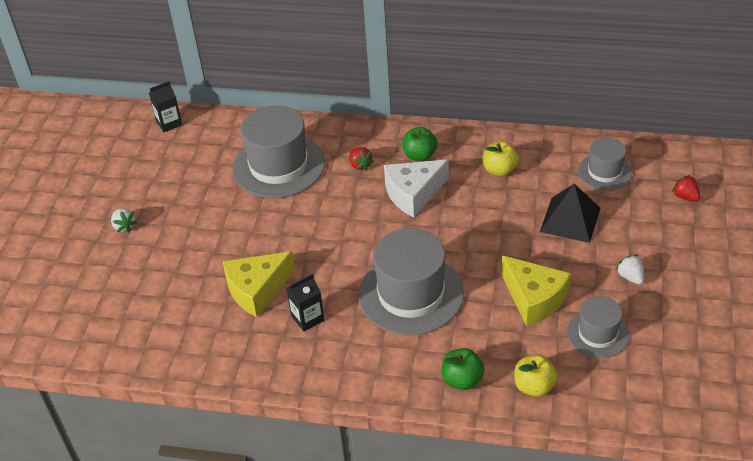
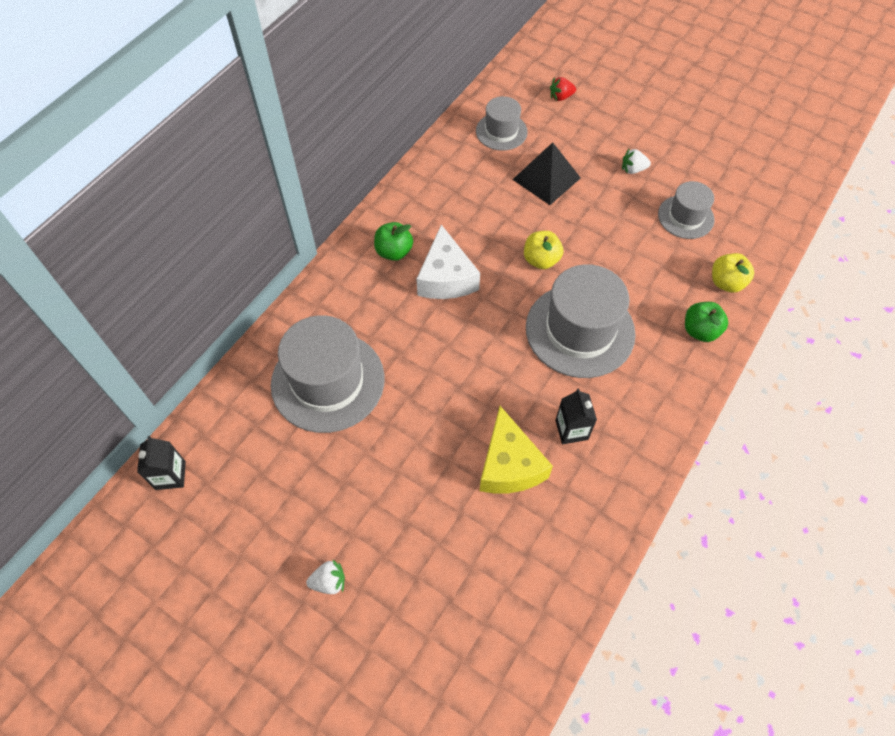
camera: 70 degrees left, 15 degrees up
(360, 165) = (376, 306): red strawberry -> none
(499, 170) = (454, 200): yellow apple -> yellow apple (541, 260)
(534, 299) = (628, 242): yellow cheese -> none

